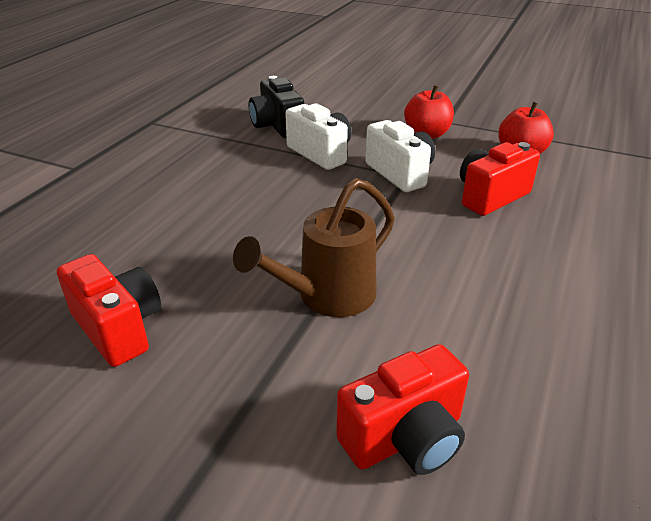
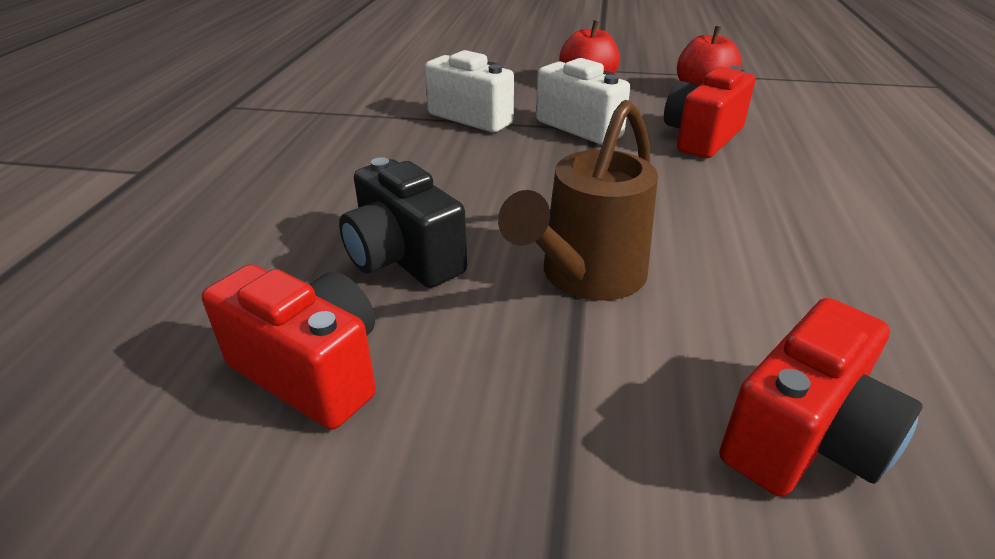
camera: 15 degrees left, 0 degrees up
(277, 126) = (402, 94): black camera -> black camera (403, 258)

